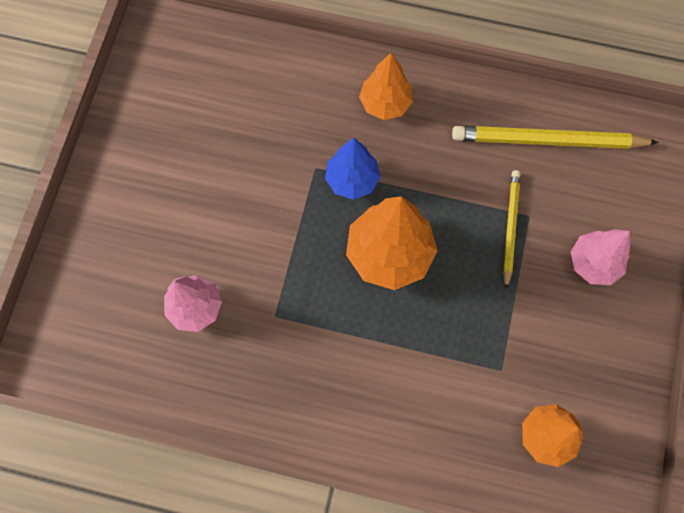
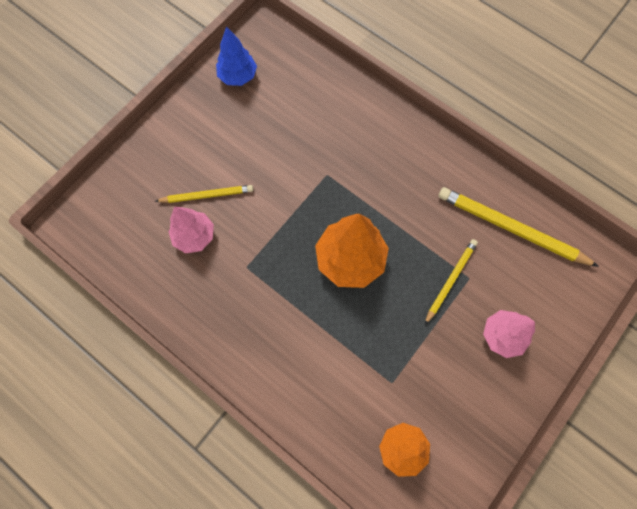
camera: 25 degrees right, 0 degrees up
(186, 253) = (207, 195): none -> yellow pencil
(352, 180) = (349, 194): blue tree -> blue tree (238, 76)
(385, 104) = (400, 150): orange tree -> none

